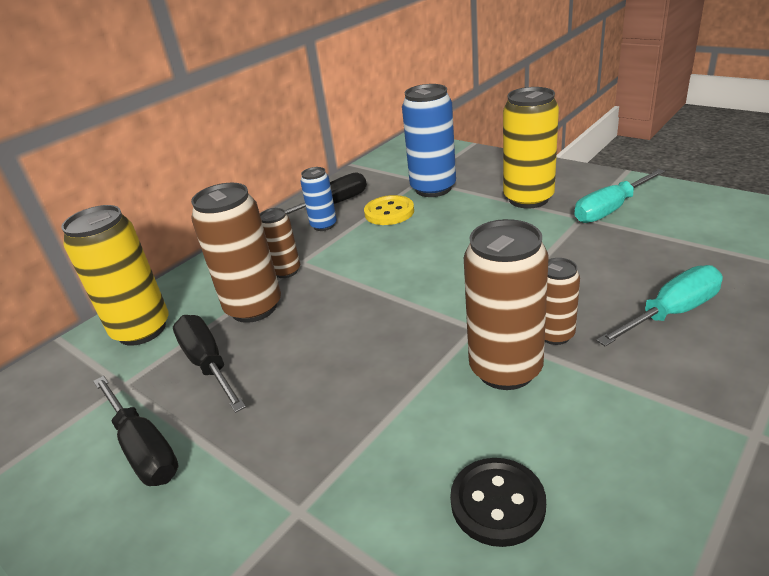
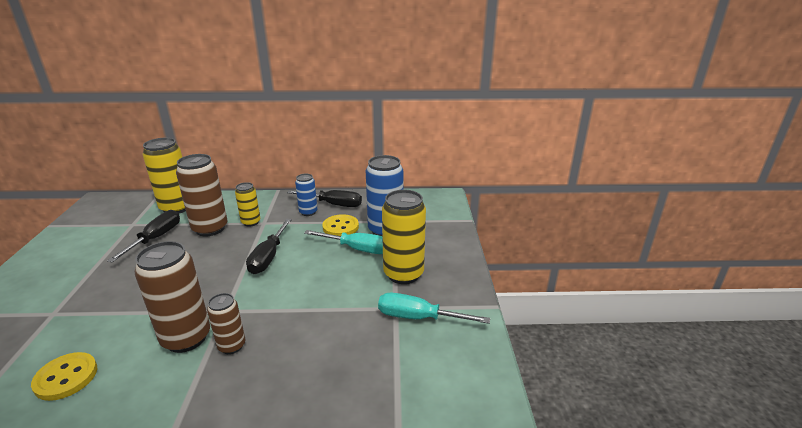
camera: 45 degrees right, 5 degrees down
(143, 448) = (88, 251): black screwdriver -> black screwdriver (269, 257)
(286, 271) = (251, 222): brown can -> yellow can
(497, 503) = (66, 377): black button -> yellow button
(671, 313) = (284, 394): turquoise screwdriver -> turquoise screwdriver (357, 249)

